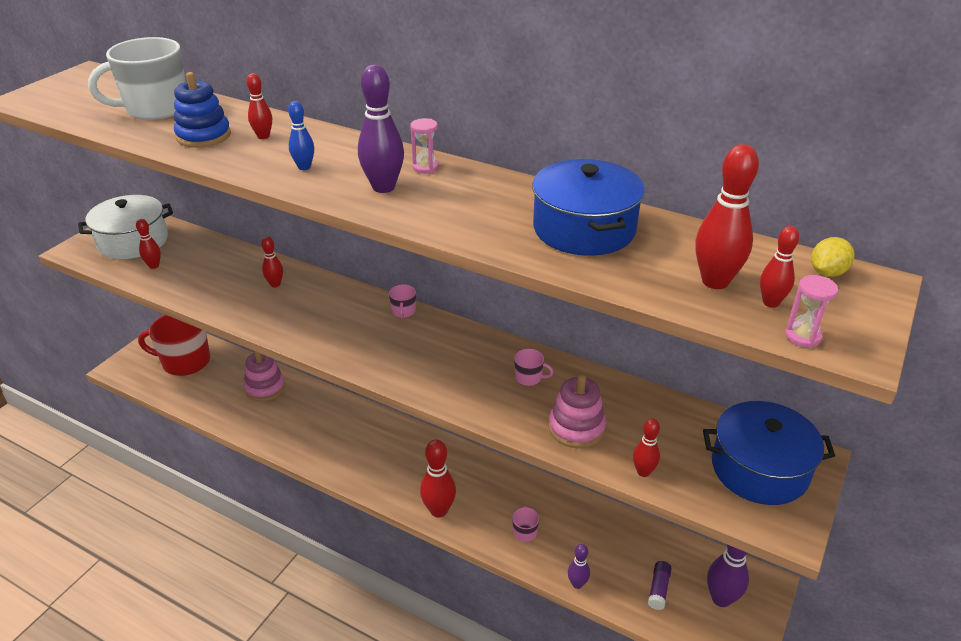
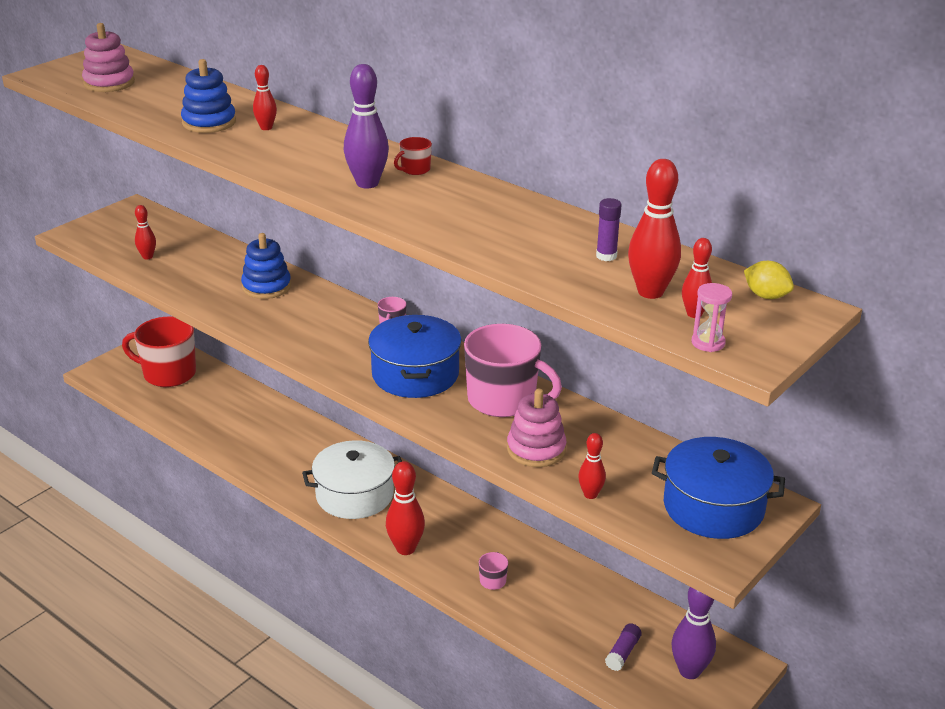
camera: 10 degrees right, 5 degrees down
(133, 241) = (131, 231): white pot -> white pot (354, 495)
(156, 108) = (169, 93): white mug -> none
(265, 388) = (248, 409): pink stacking toy -> pink stacking toy (109, 83)
(275, 284) = (266, 287): red bowling pin -> blue stacking toy
(304, 167) = (297, 159): blue bowling pin -> none
(425, 167) = (415, 169): pink hourglass -> red mug
(529, 377) = (503, 400): pink mug -> pink mug, size x2.41
(577, 584) = (535, 635): purple bowling pin -> none
(584, 229) = (546, 237): blue pot -> blue pot (415, 374)
(652, 244) = (606, 256): none -> purple glue stick
(827, 273) = (766, 296): yellow lemon -> yellow lemon turned 75 degrees clockwise

